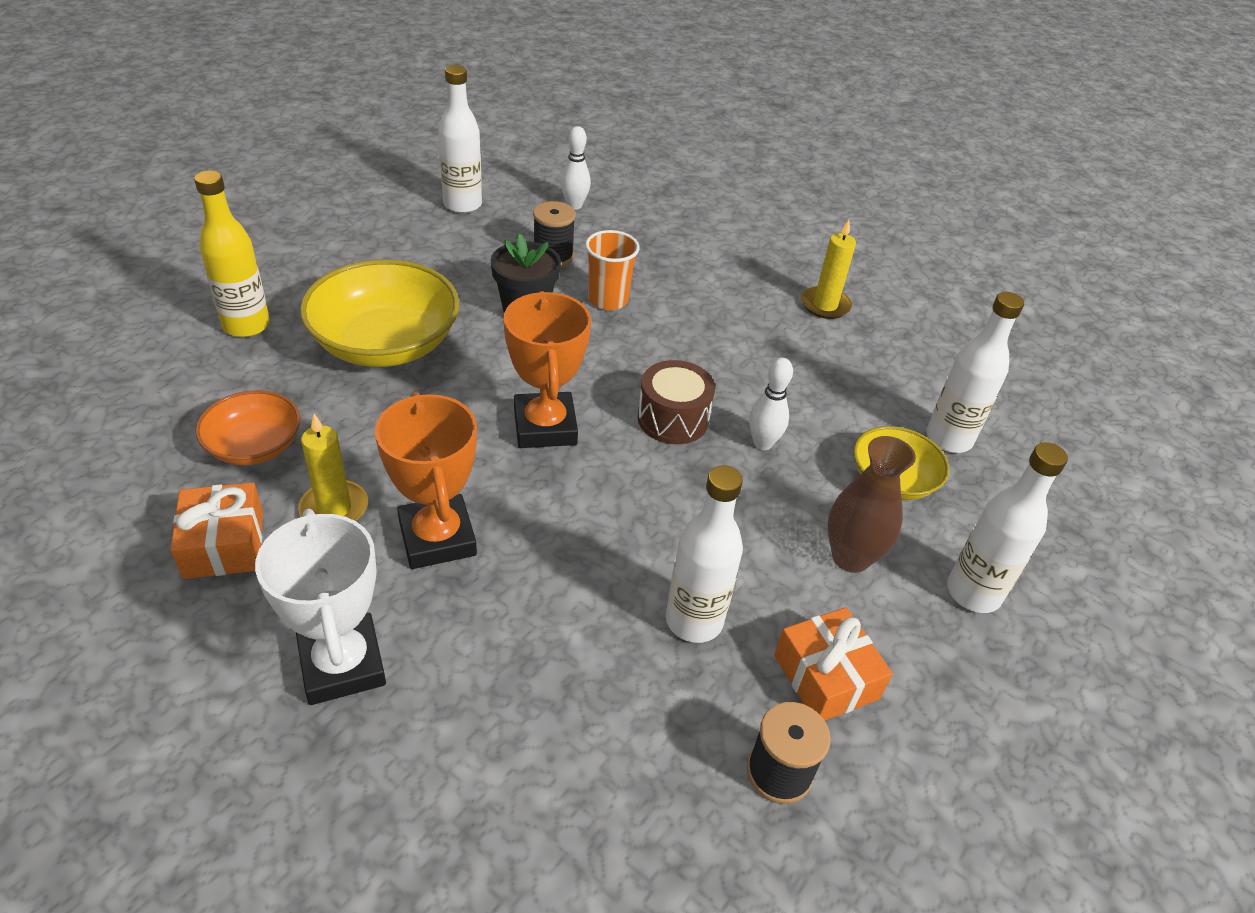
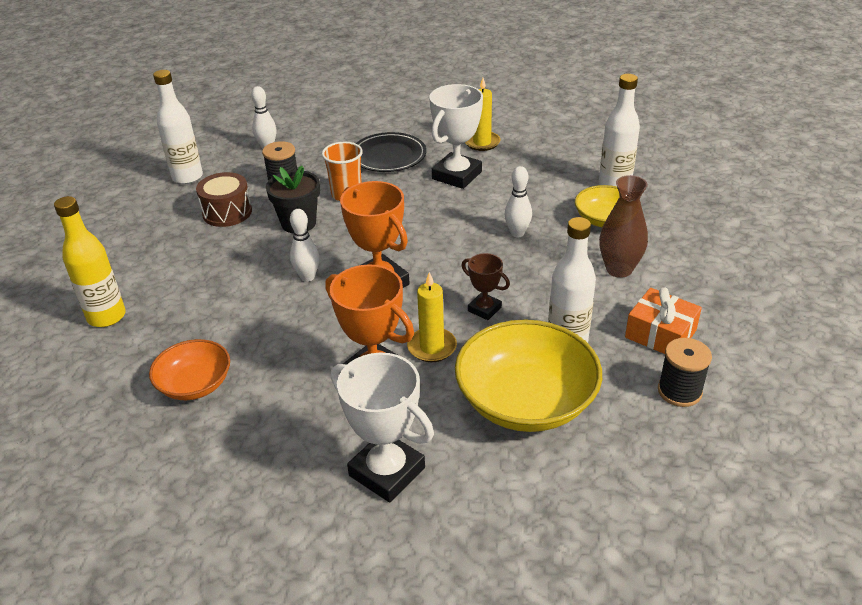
camera: 25 degrees left, 5 degrees down
(224, 544) = (236, 449): orange gift -> none
(334, 508) = (290, 392): yellow candle -> yellow candle (432, 347)
(386, 344) = (222, 283): yellow bowl -> yellow bowl (526, 401)
(476, 379) = (307, 277): none -> white bowling pin
(634, 522) = (484, 309): none -> brown trophy
(673, 419) = (453, 244): brown drum -> brown drum (227, 212)
(697, 274) = (388, 156): none -> black plate
(756, 334) = (456, 175): none -> white trophy
(973, 593) = (695, 256): white bottle -> none

